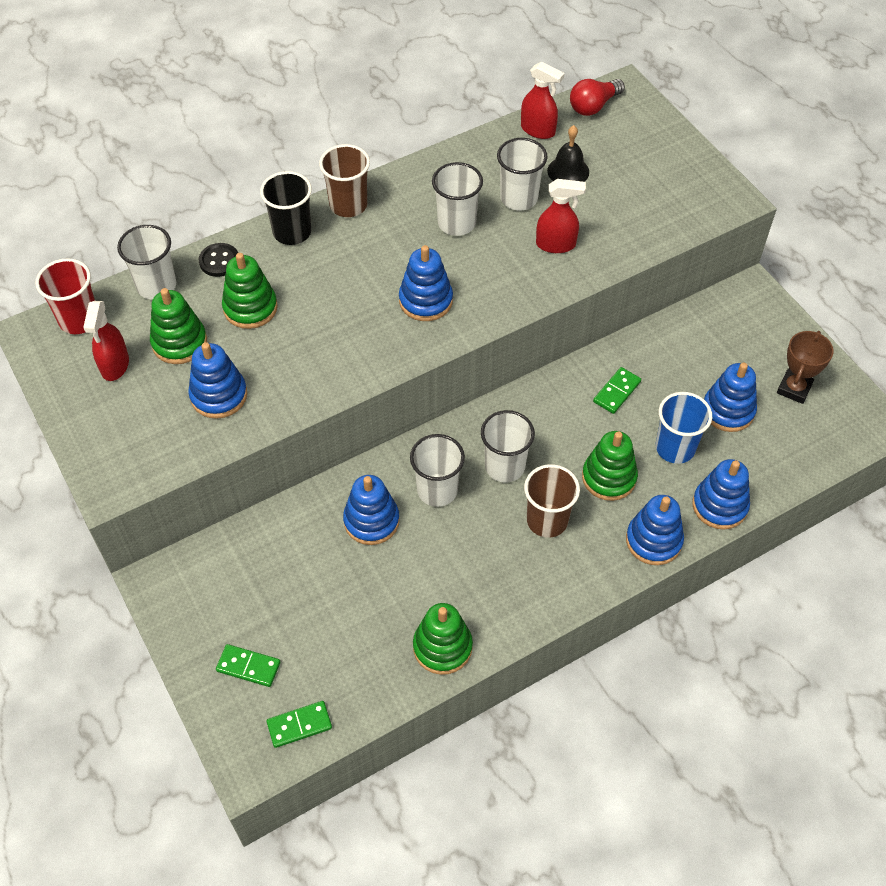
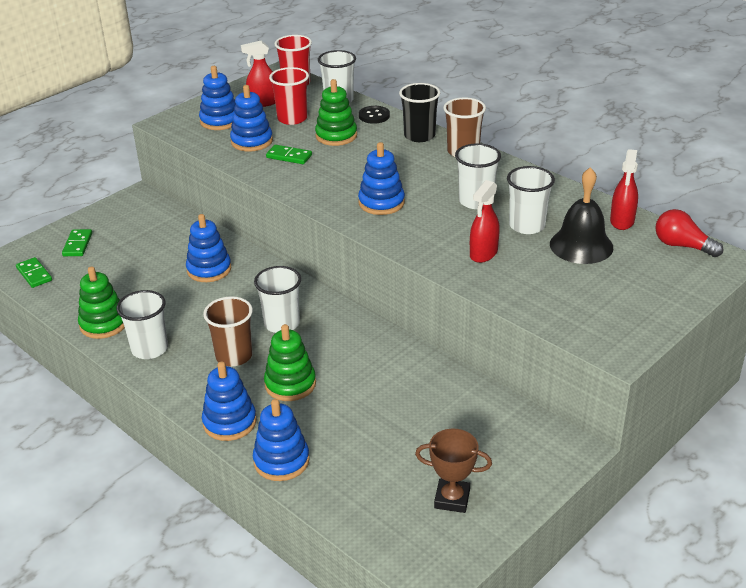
camera: 75 degrees right, 20 degrees down
(179, 342) = (292, 118): green stacking toy -> red cup
(437, 490) = (247, 294): white cup -> white cup (149, 349)
(556, 244) = (483, 253): red spray bottle -> red spray bottle turned 45 degrees clockwise
(568, 171) = (581, 245): black bell -> black bell, size x1.50
(616, 392) = (390, 373): green domino -> green domino (289, 156)
(675, 448) = (339, 421): blue cup -> none
(728, 410) = (400, 451): blue stacking toy -> blue stacking toy (220, 121)

